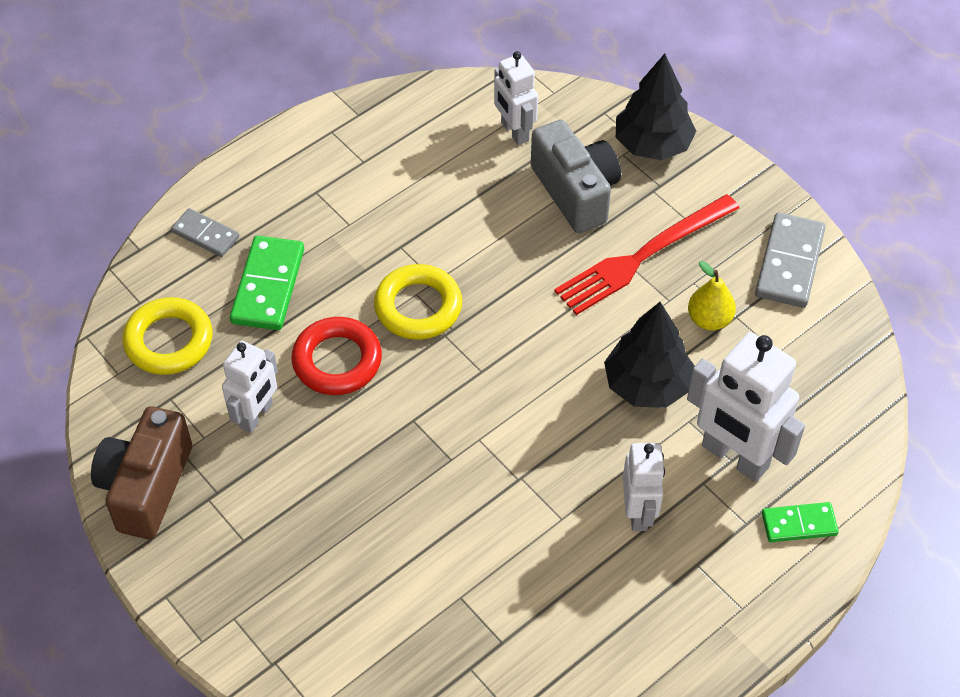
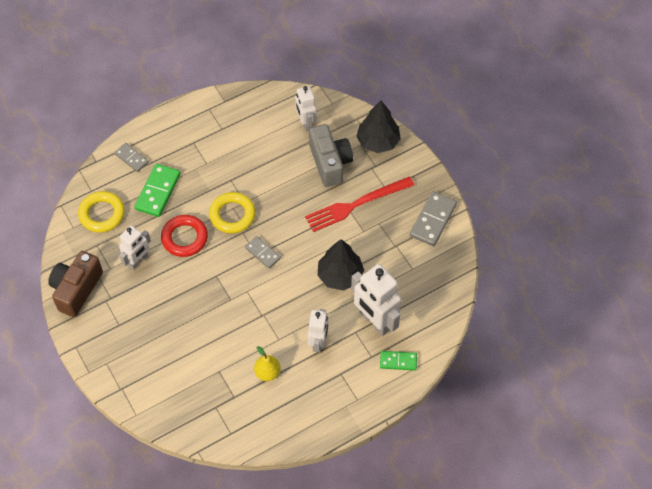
camera: 10 degrees right, 5 degrees up
(492, 366) = (263, 253): none -> grey domino
(709, 319) = (382, 245): yellow pear -> yellow pear (267, 372)

